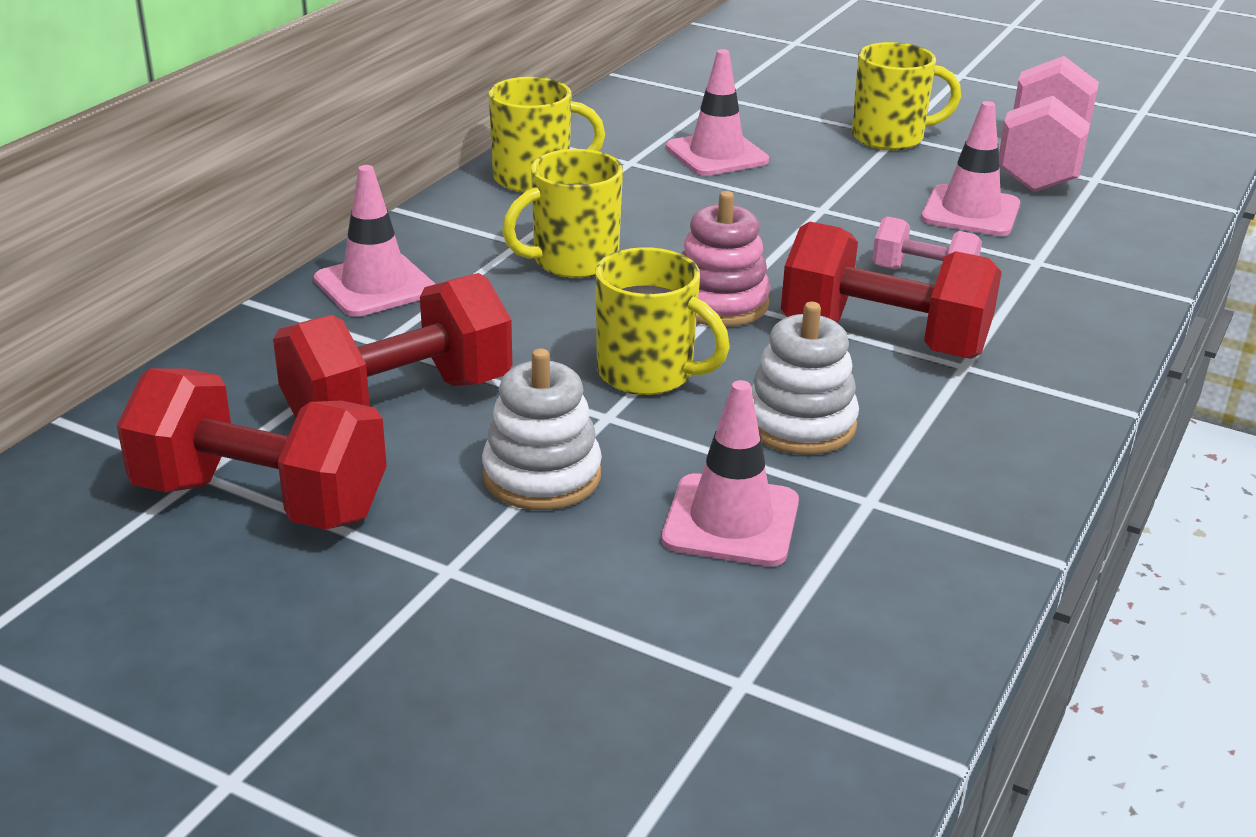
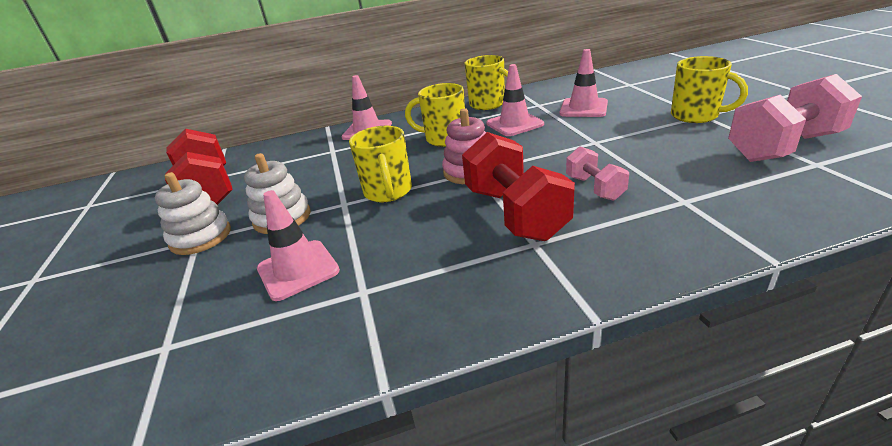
camera: 50 degrees right, 0 degrees up
(399, 403) = (298, 173): red dumbbell -> none
(800, 424) = (403, 239): white stacking toy -> white stacking toy (201, 237)
(970, 212) = (683, 163): pink traffic cone -> pink traffic cone (514, 124)

